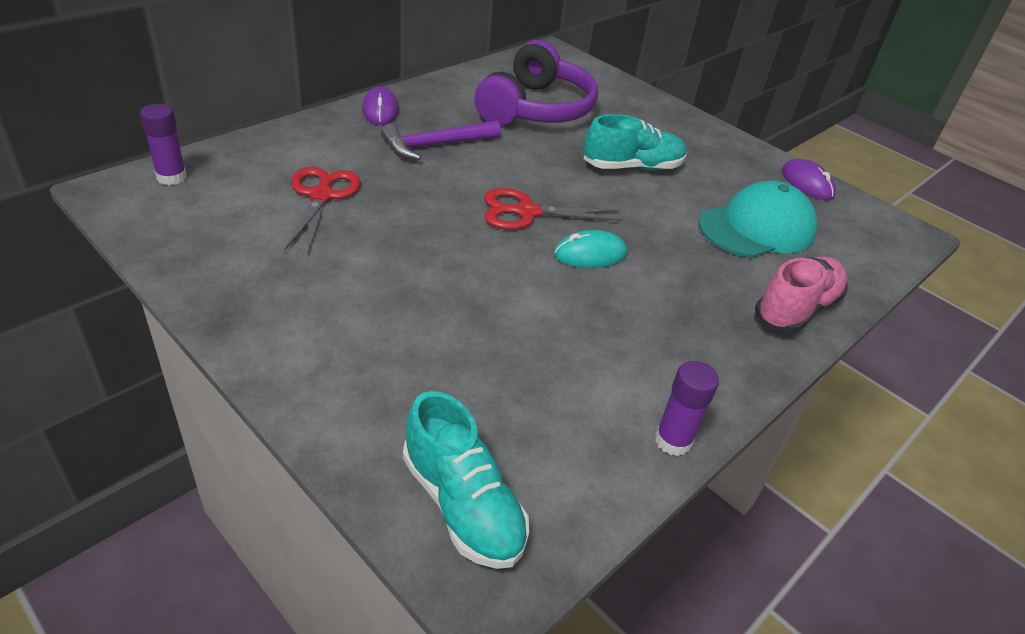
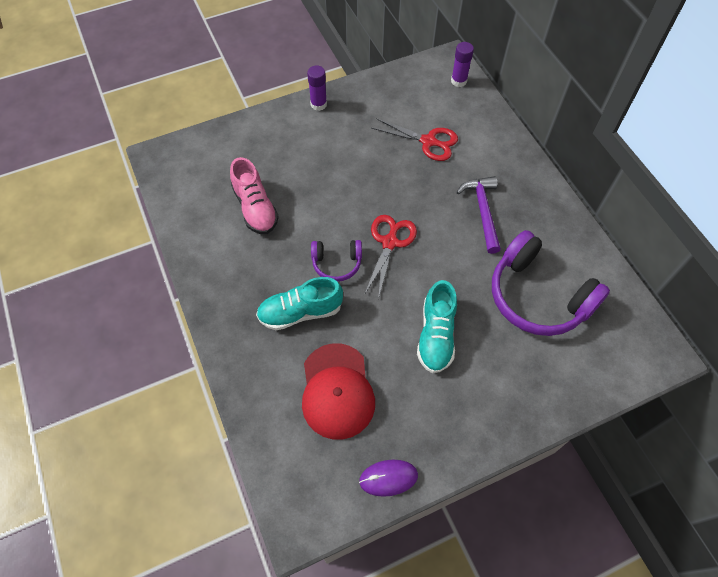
camera: 115 degrees right, 20 degrees up
(380, 110) = (537, 189): purple mouse -> none
(462, 504) = (193, 156): turquoise shoe -> turquoise shoe (300, 312)
(590, 254) = (337, 263): turquoise mouse -> purple headphones
(673, 441) = (186, 245): purple glue stick -> purple glue stick (318, 104)
(757, 228) = (337, 391): turquoise cap -> red cap
(796, 309) = (247, 364): pink shoe -> pink shoe (255, 208)

